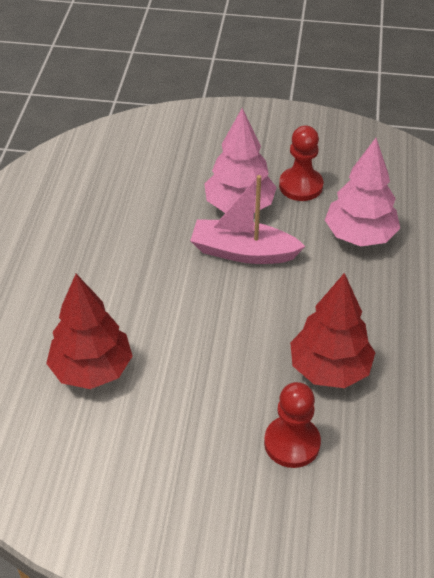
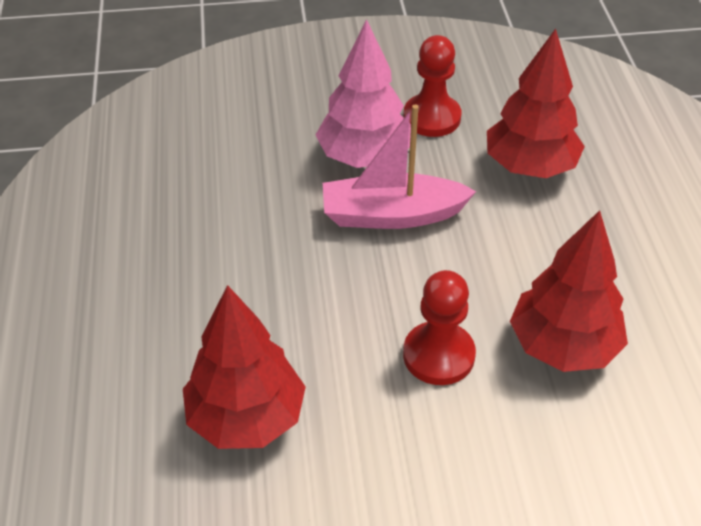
camera: 15 degrees left, 0 degrees up
(292, 443) = (555, 458): red pawn -> red pawn (438, 355)
(360, 236) = (530, 166): pink tree -> red tree

